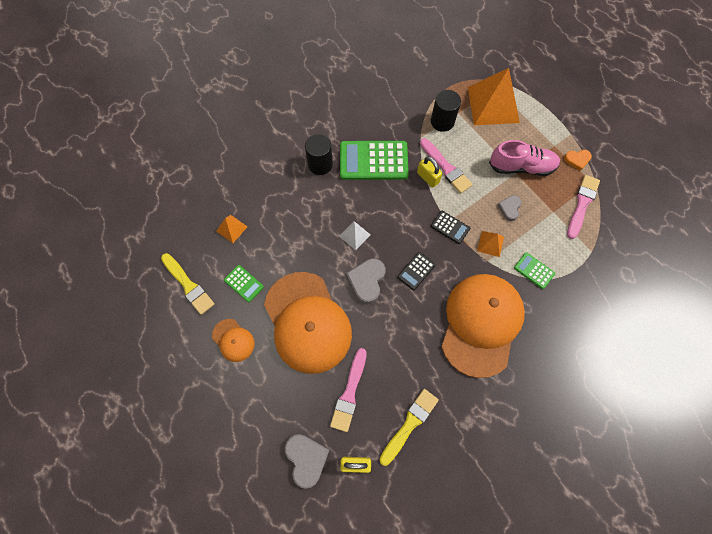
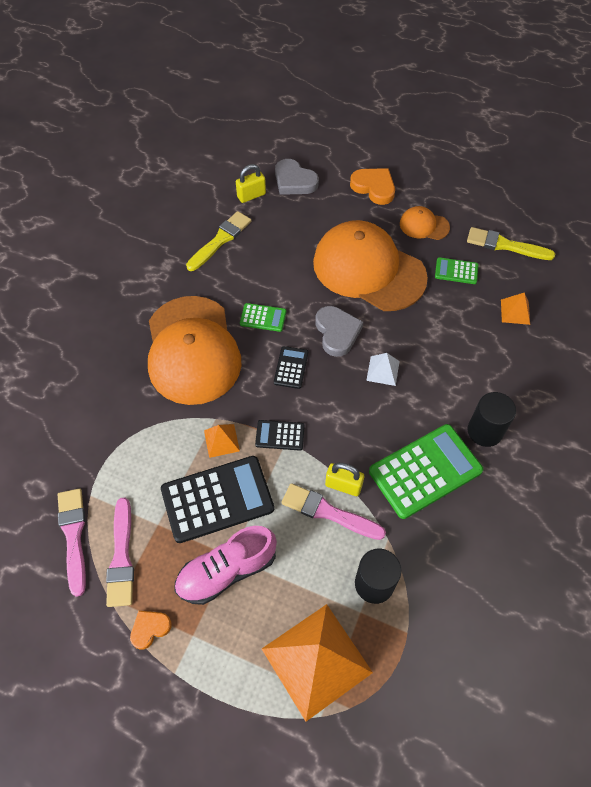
camera: 150 degrees right, 10 degrees down
(242, 407) = (374, 187): none -> orange heart
(349, 393) = (289, 236): pink brush -> pink brush (73, 536)
(409, 424) = (220, 240): yellow brush -> yellow brush turned 150 degrees counterclockwise
(509, 208) = (217, 499): grey heart -> black calculator
(534, 270) = (155, 435): green calculator -> green calculator (263, 318)

